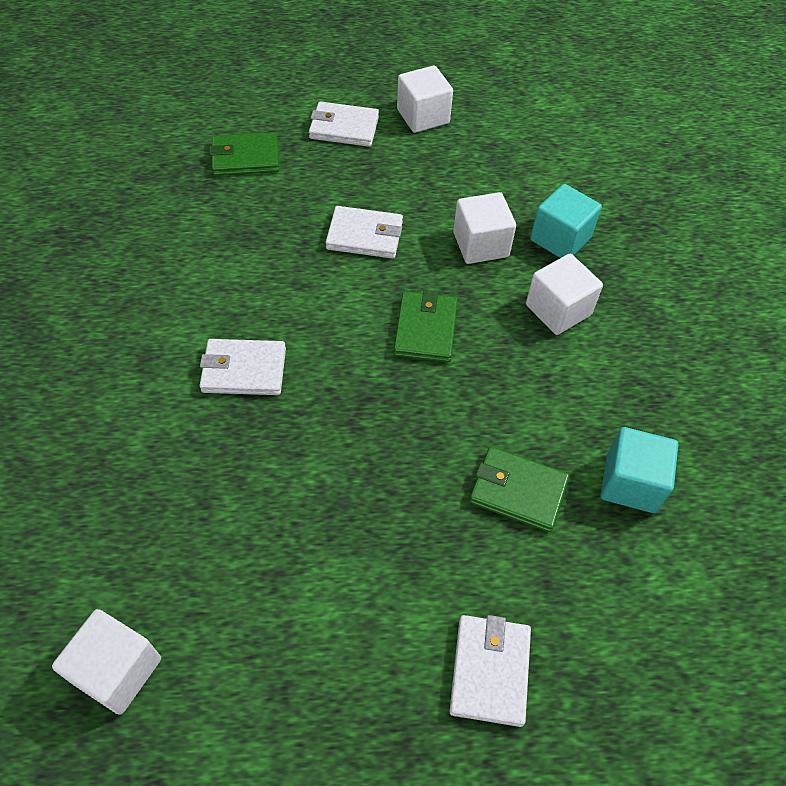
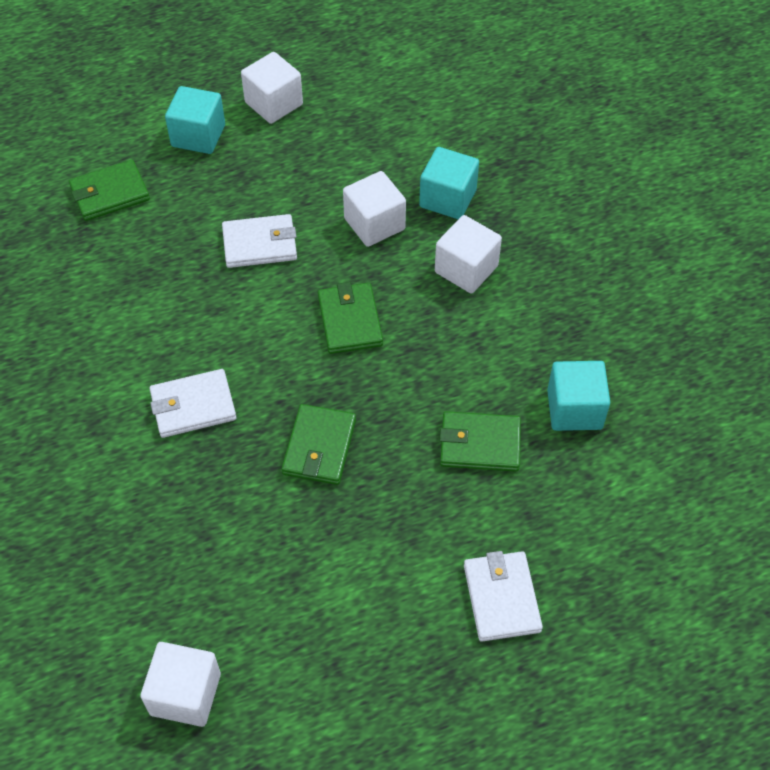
camera: 15 degrees left, 0 degrees up
(344, 128) = (198, 136): white wallet -> turquoise cube
(351, 446) = (319, 447): none -> green wallet

